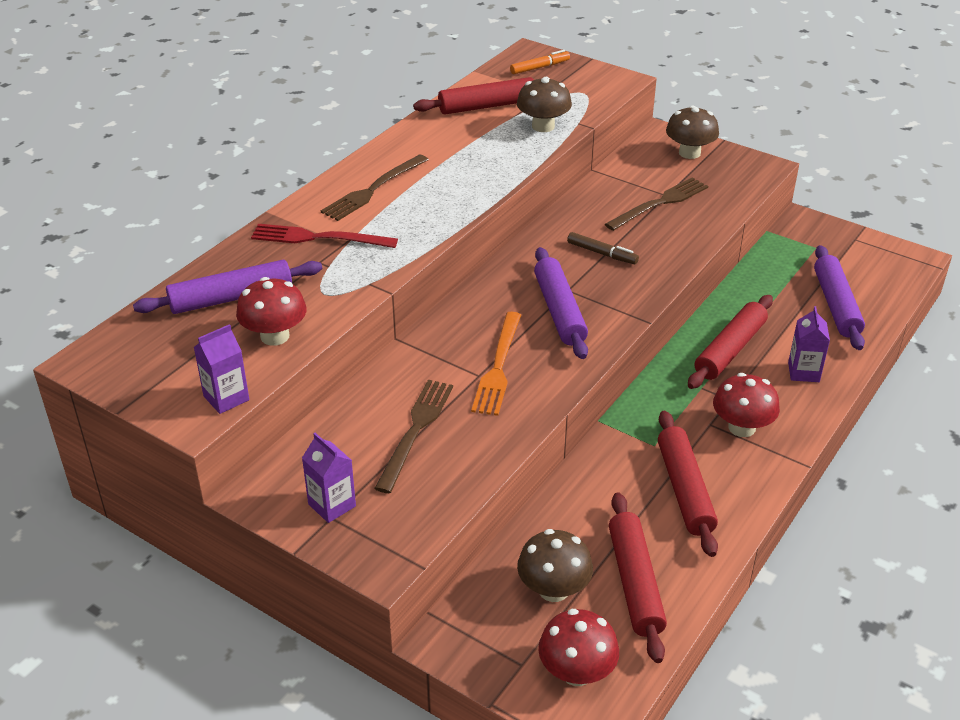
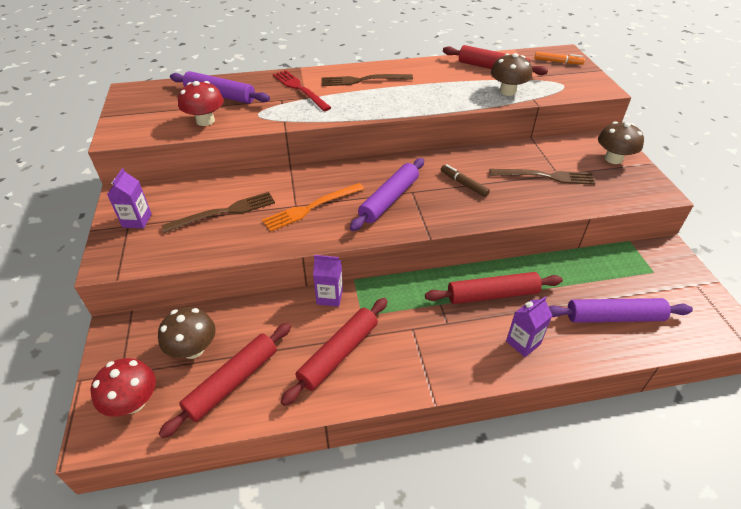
camera: 45 degrees right, 5 degrees up
(226, 398) = (141, 135): purple carton -> purple carton (329, 297)
(602, 253) = (463, 184): brown marker -> brown marker turned 150 degrees clockwise
(741, 427) = (428, 345): red mushroom -> none
(836, 305) = (614, 317): purple rolling pin -> purple rolling pin turned 45 degrees clockwise

